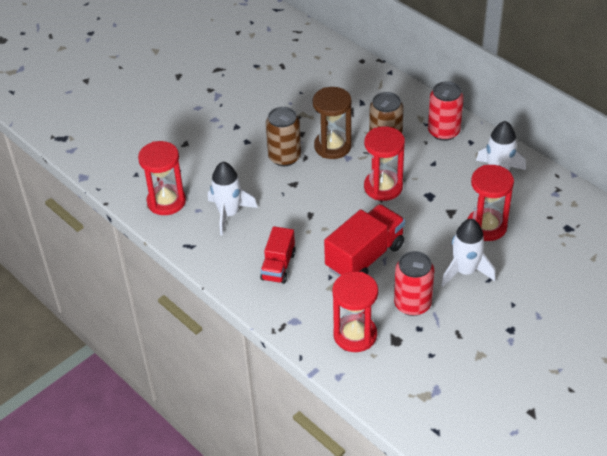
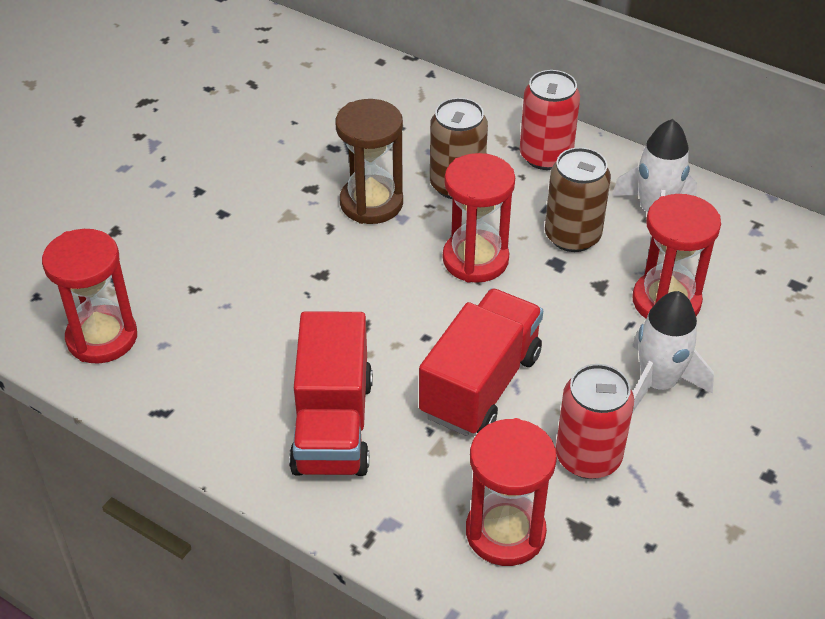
camera: 15 degrees left, 0 degrees up
(229, 214) = (221, 343): white rocket -> none
(278, 266) = (333, 425): red truck -> red truck, size x1.61
(284, 157) = (294, 231): brown can -> brown can (572, 236)

